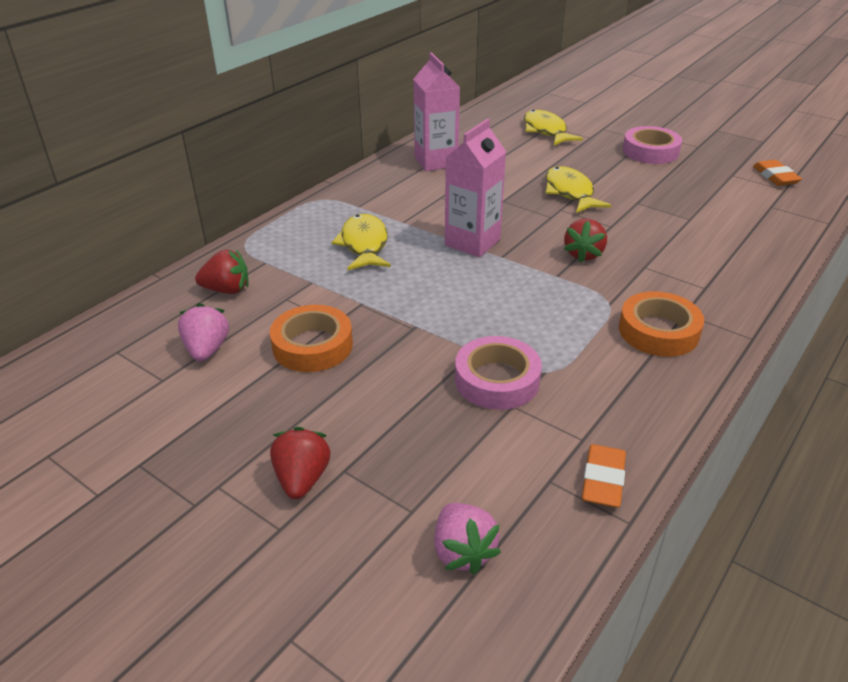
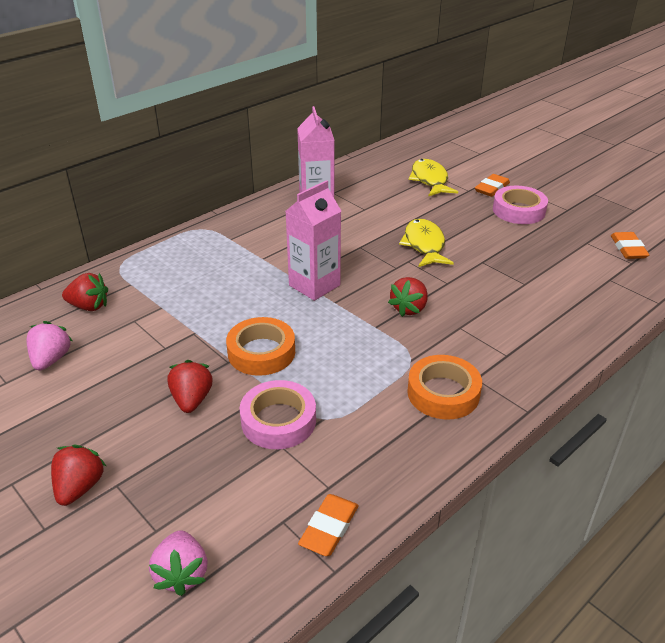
camera: 10 degrees right, 0 degrees up
(312, 345) = (137, 367): orange tape -> orange tape (261, 352)
(364, 245) = (220, 277): yellow fish -> none
(390, 371) = (192, 400): none -> red strawberry
(613, 133) = (492, 188): none -> orange eraser

